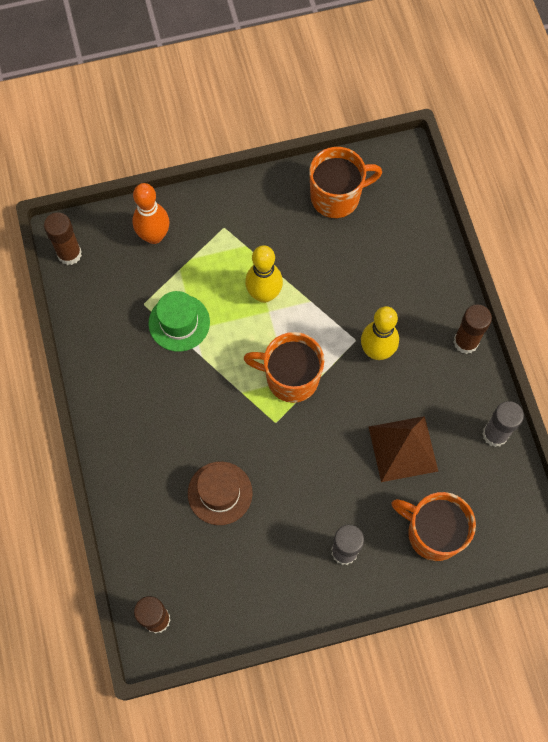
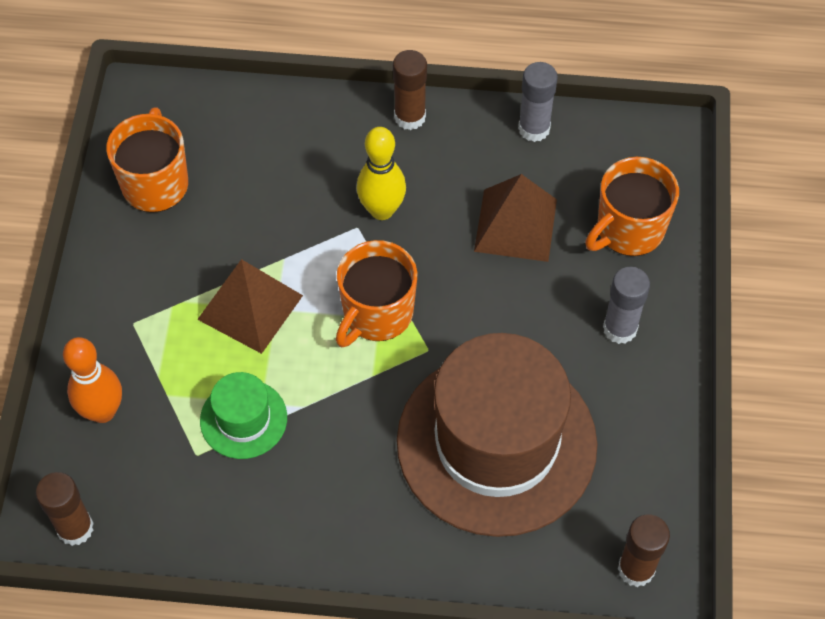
camera: 70 degrees left, 10 degrees down
(220, 493) = (496, 443): brown hat -> brown hat, size x2.27
(264, 294) = (250, 307): yellow bowling pin -> brown pyramid

